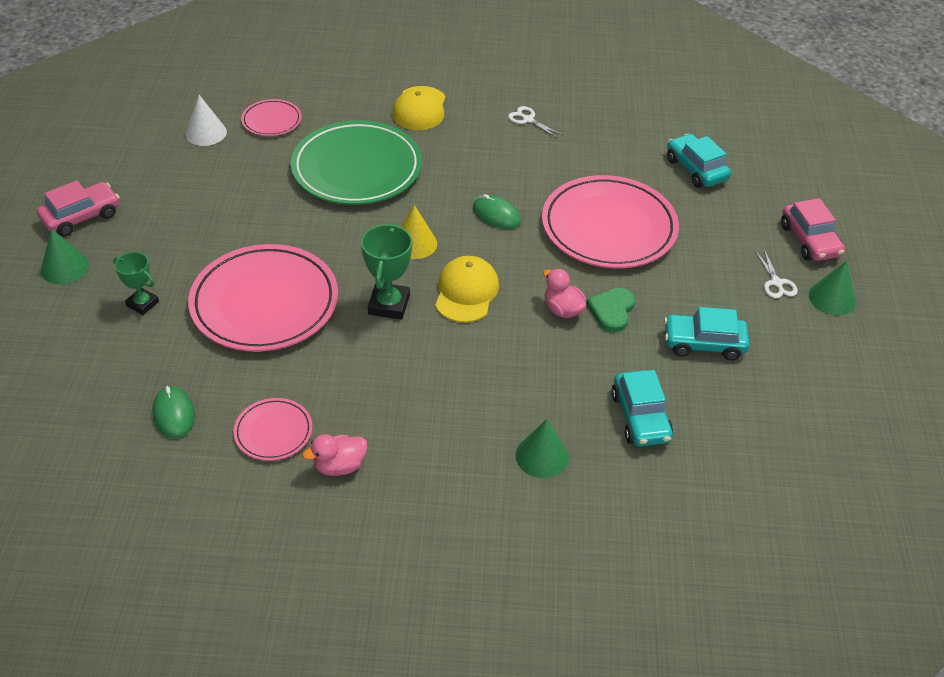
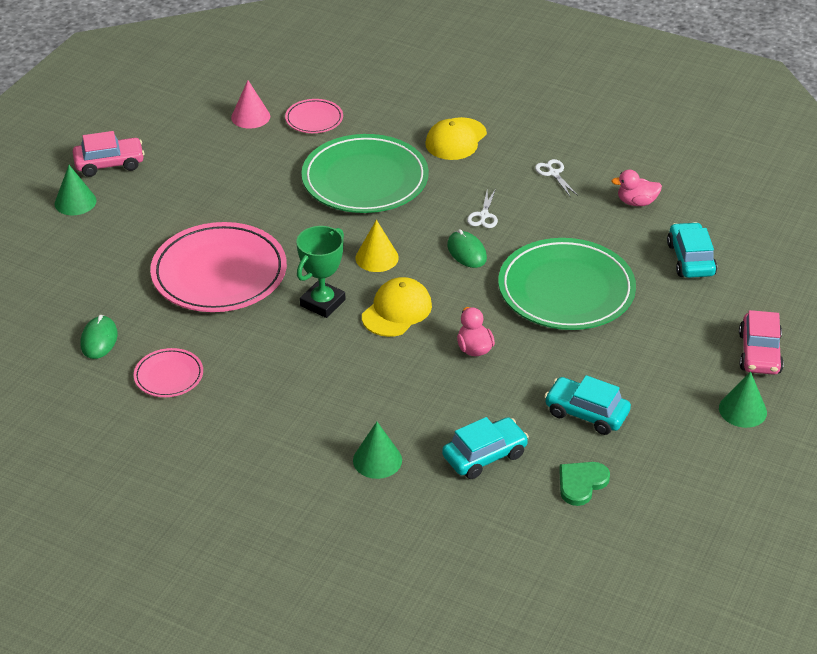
camera: 25 degrees right, 5 degrees down
(142, 304) = (121, 247): green trophy -> none
(206, 133) = (250, 116): white cone -> pink cone
(339, 466) = (206, 417): pink duck -> pink duck (636, 202)
(609, 227) = (566, 290): pink plate -> green plate
(612, 311) = (519, 362): green heart -> green heart (581, 483)
(640, 417) = (484, 456): turquoise car -> turquoise car turned 135 degrees counterclockwise
(776, 283) = (696, 381): white scissors -> white scissors (484, 215)

